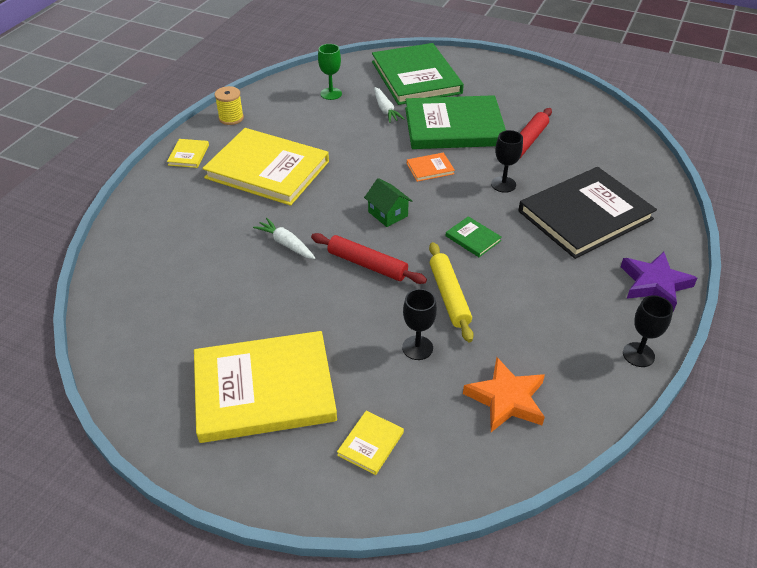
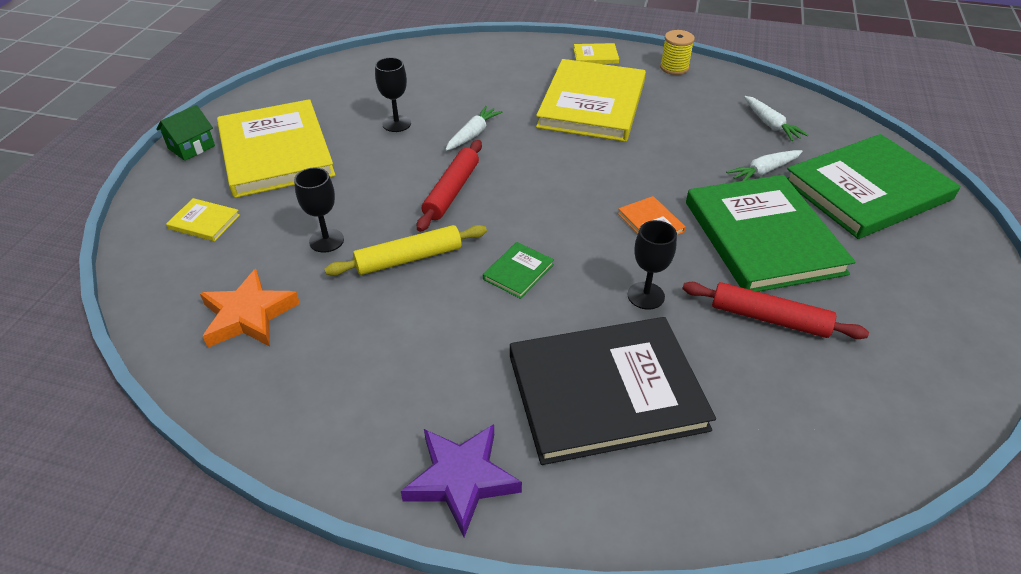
camera: 80 degrees right, 0 degrees up
(331, 94) = (770, 124): green goblet -> white carrot
(388, 214) = (544, 196): green house -> green house (191, 147)
(585, 215) = (606, 392): black book -> black book turned 60 degrees counterclockwise
(638, 354) = (314, 449): black goblet -> black goblet (396, 124)

